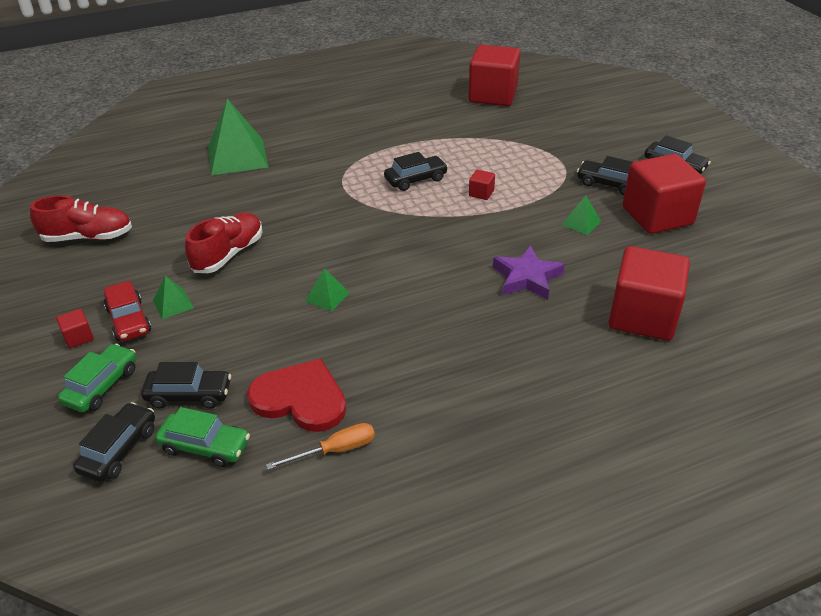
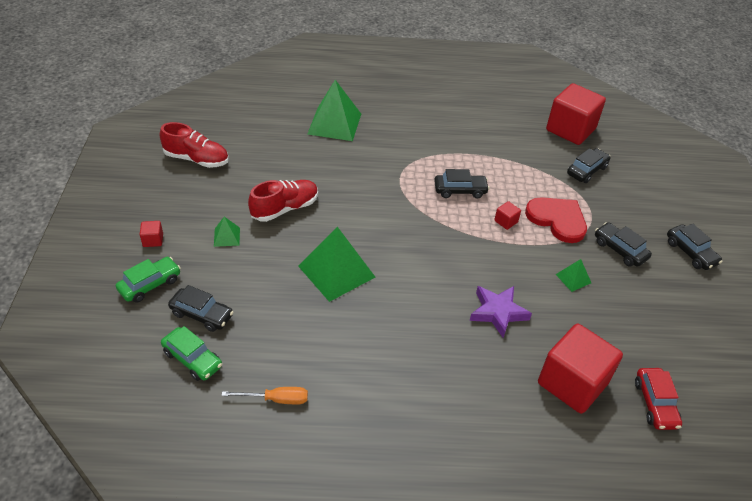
camera: 20 degrees right, 5 degrees up
(119, 450) = (138, 338): black car -> black car (586, 170)
(129, 320) = (191, 239): red car -> red car (655, 403)
(300, 398) = (274, 348): red heart -> red heart (557, 220)
(327, 296) = (336, 271): green pyramid -> green pyramid, size x2.15
(657, 216) = (644, 295): red cube -> none

